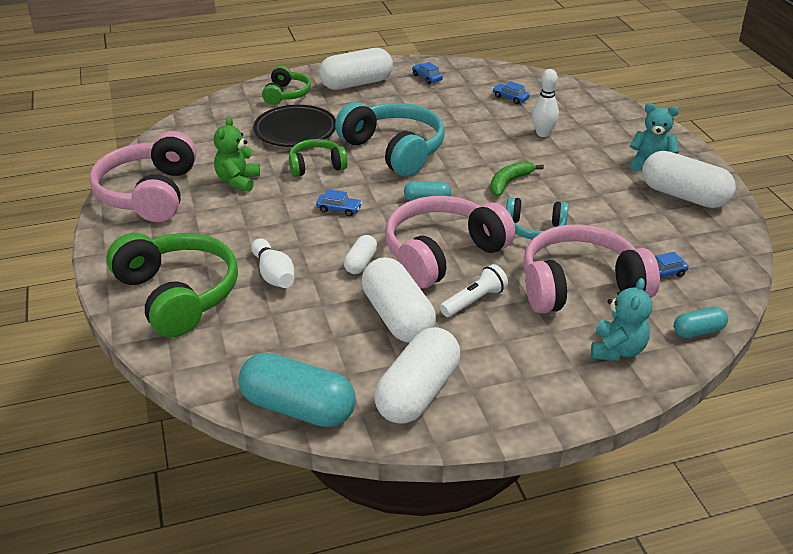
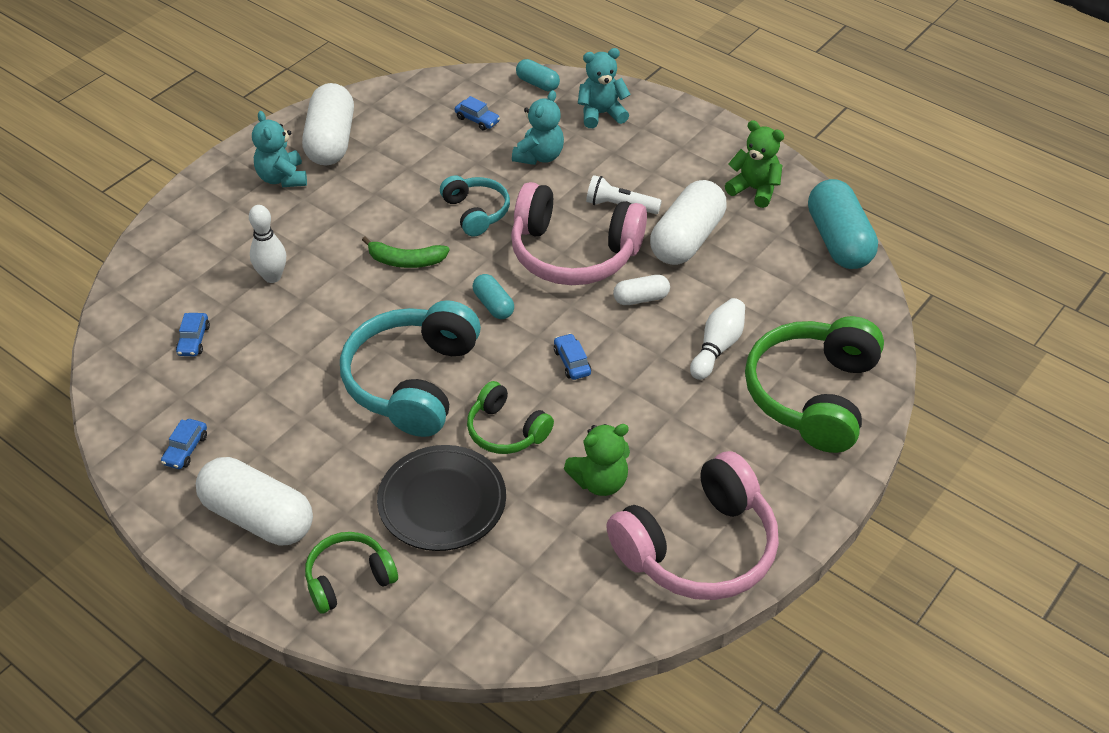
camera: 125 degrees left, 10 degrees up
(418, 393) = (754, 189): white capsule -> green teddy bear
(580, 286) = (539, 156): pink headphones -> turquoise teddy bear

